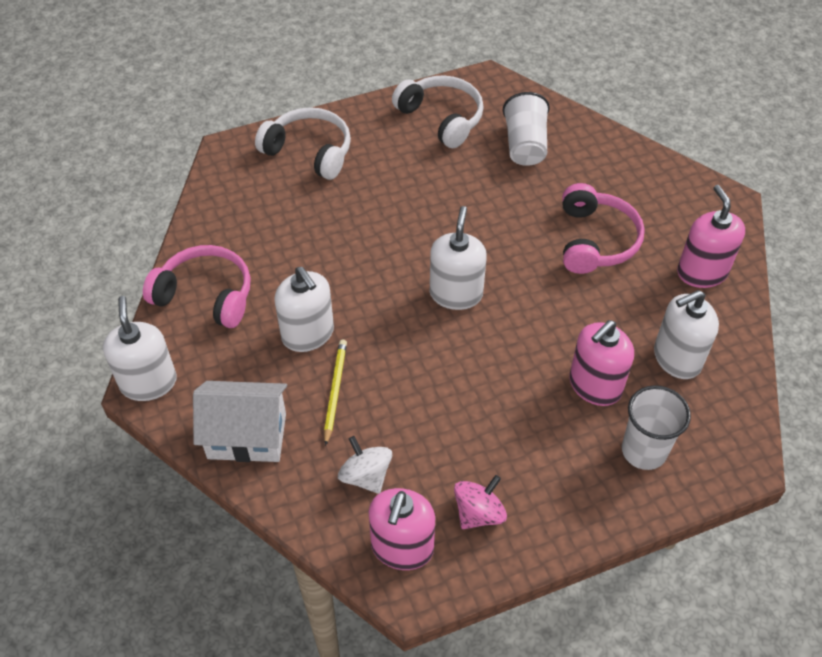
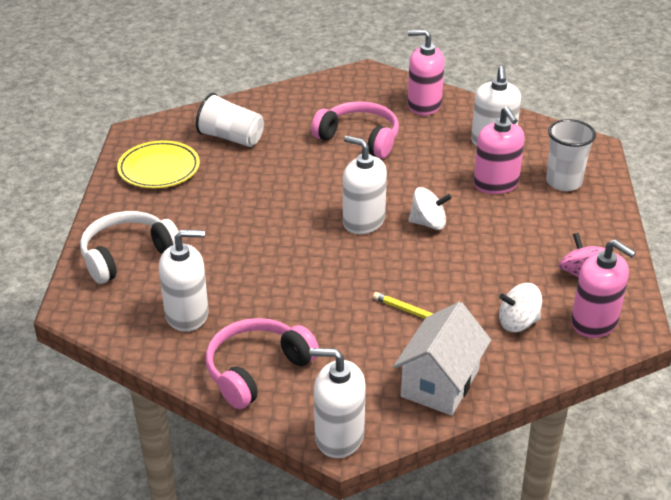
camera: 65 degrees left, 15 degrees down
(308, 334) = (350, 316): white soap dispenser -> white soap dispenser (187, 315)
(441, 118) = (159, 169): white headphones -> yellow plate
(485, 347) = (428, 223): none -> white spinning top

